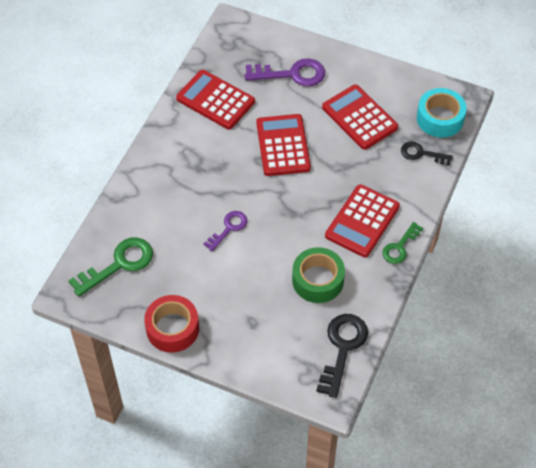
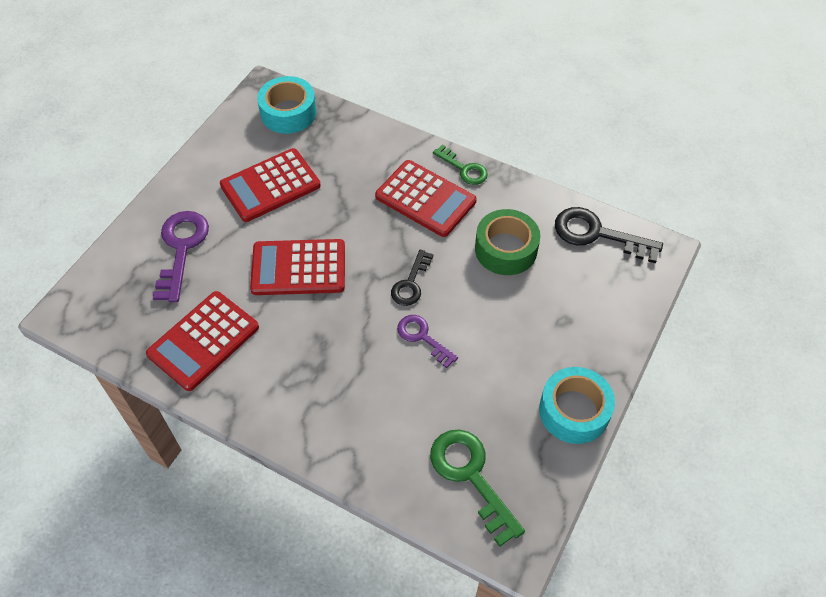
camera: 85 degrees left, 0 degrees up
(172, 328) = (574, 411): red tape -> turquoise tape
(421, 154) = (336, 135): black key -> black key (411, 283)

